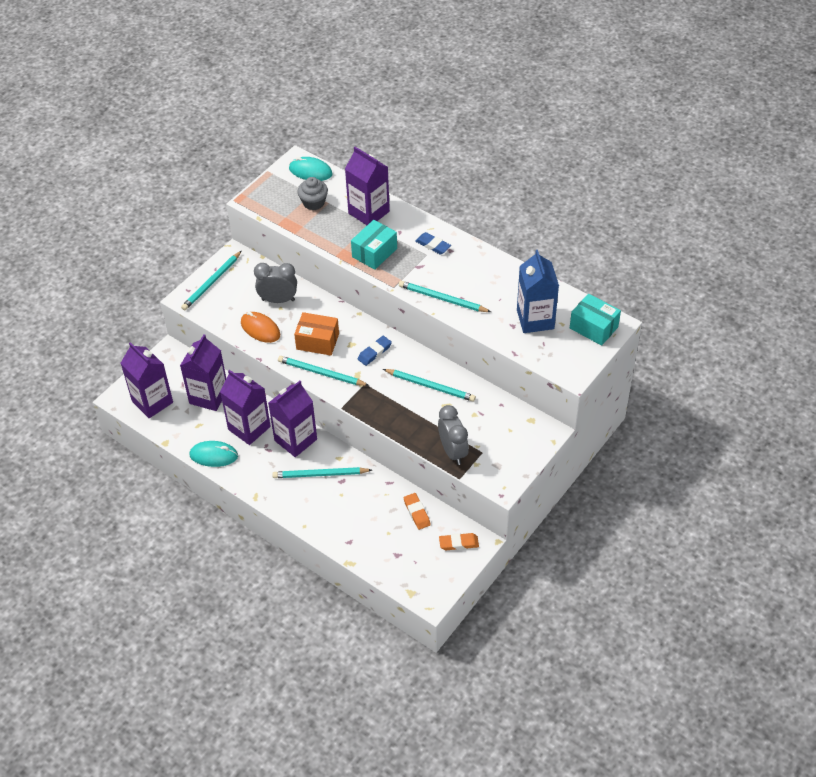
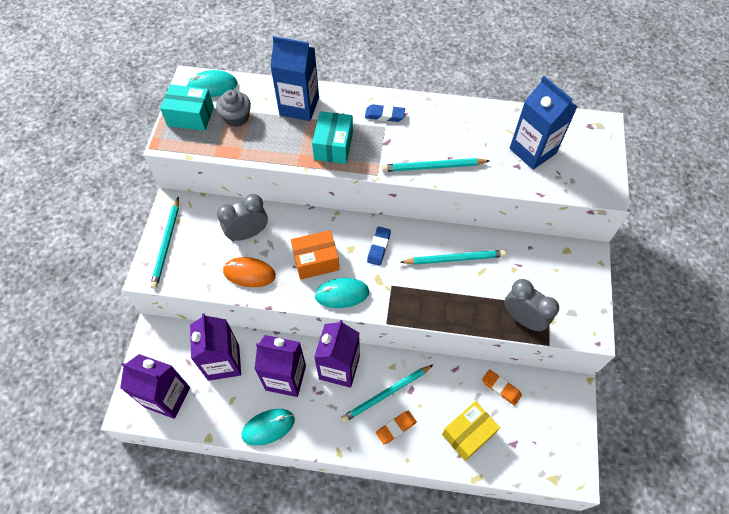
camera: 30 degrees left, 10 degrees up
(321, 373) = (342, 294): turquoise pencil -> turquoise mouse
(365, 531) = (468, 434): none -> yellow box
(369, 212) = (299, 106): purple carton -> blue carton
(458, 543) = (559, 401): orange eraser -> orange eraser (396, 428)
(593, 327) = (588, 136): turquoise box -> turquoise box (190, 116)

